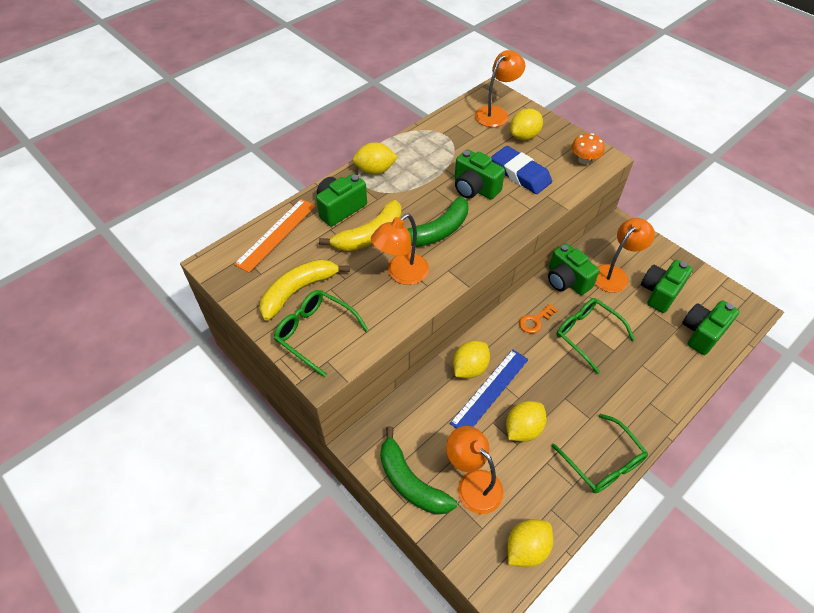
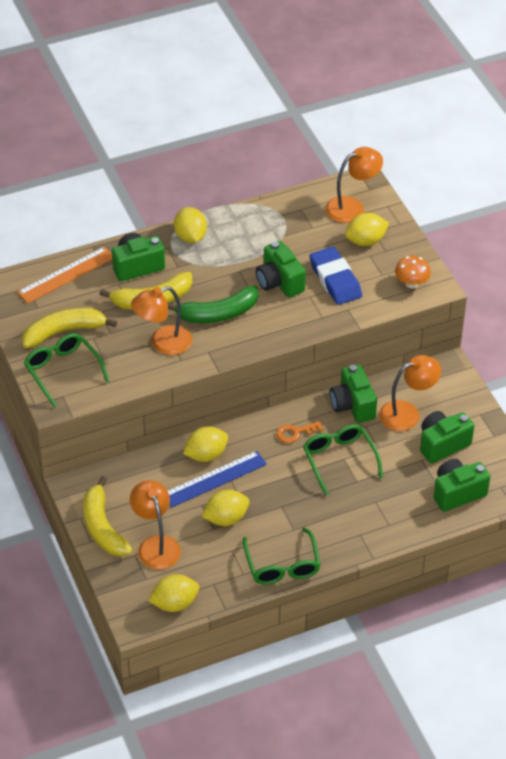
camera: 20 degrees right, 5 degrees down
(375, 170) = (190, 237): yellow lemon -> yellow lemon turned 60 degrees clockwise
(410, 482) = (103, 527): green banana -> yellow banana

